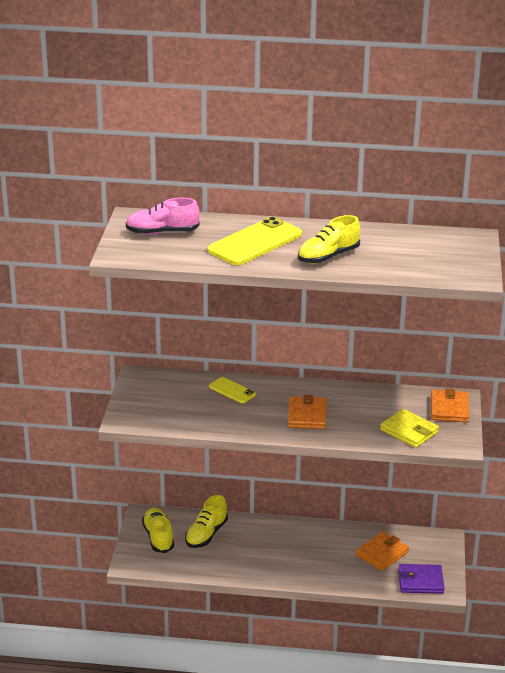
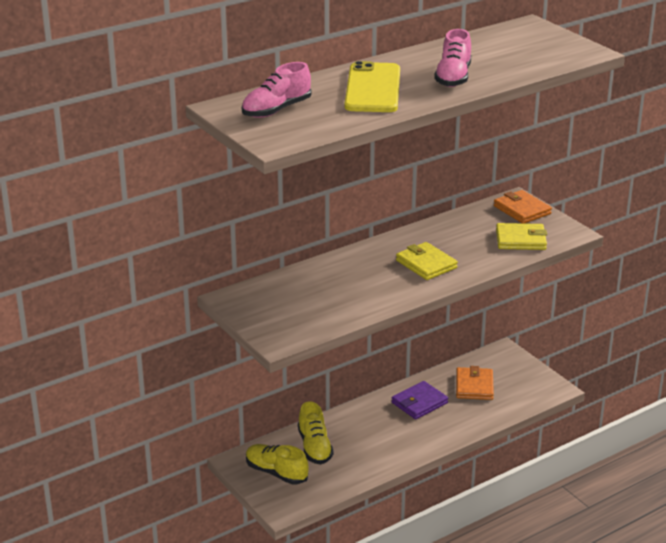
camera: 40 degrees left, 0 degrees up
(232, 390) = (333, 273): yellow phone -> none
(307, 415) = (426, 264): orange wallet -> yellow wallet
(328, 256) = (453, 77): yellow shoe -> pink shoe
(420, 581) = (530, 392): purple wallet -> purple wallet (419, 403)

